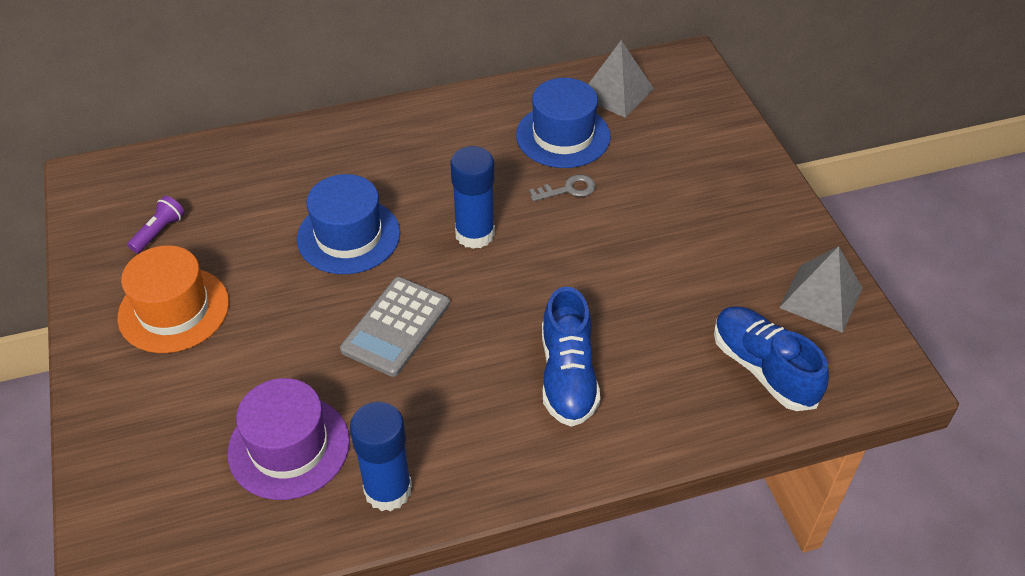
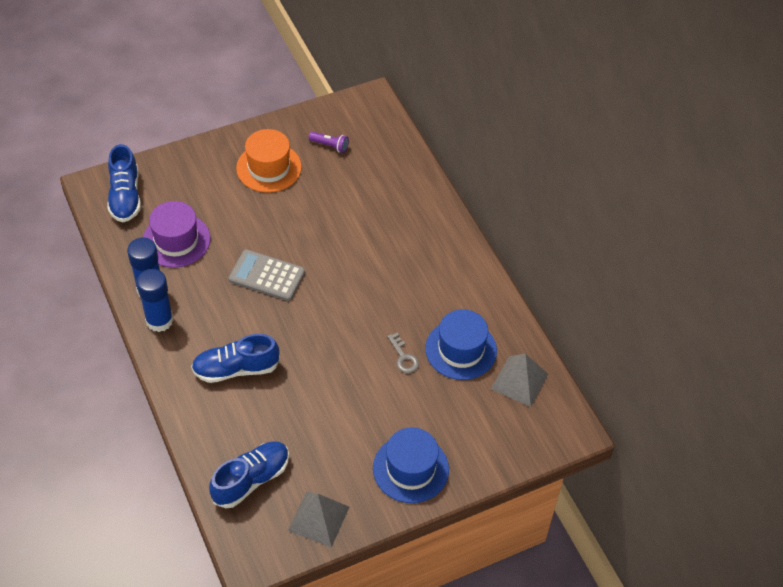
camera: 80 degrees right, 5 degrees up
(158, 526) = (125, 196): none -> blue shoe
(348, 236) = (340, 239): blue hat -> blue hat (410, 469)
(475, 234) = (351, 307): blue glue stick -> blue glue stick (159, 320)

